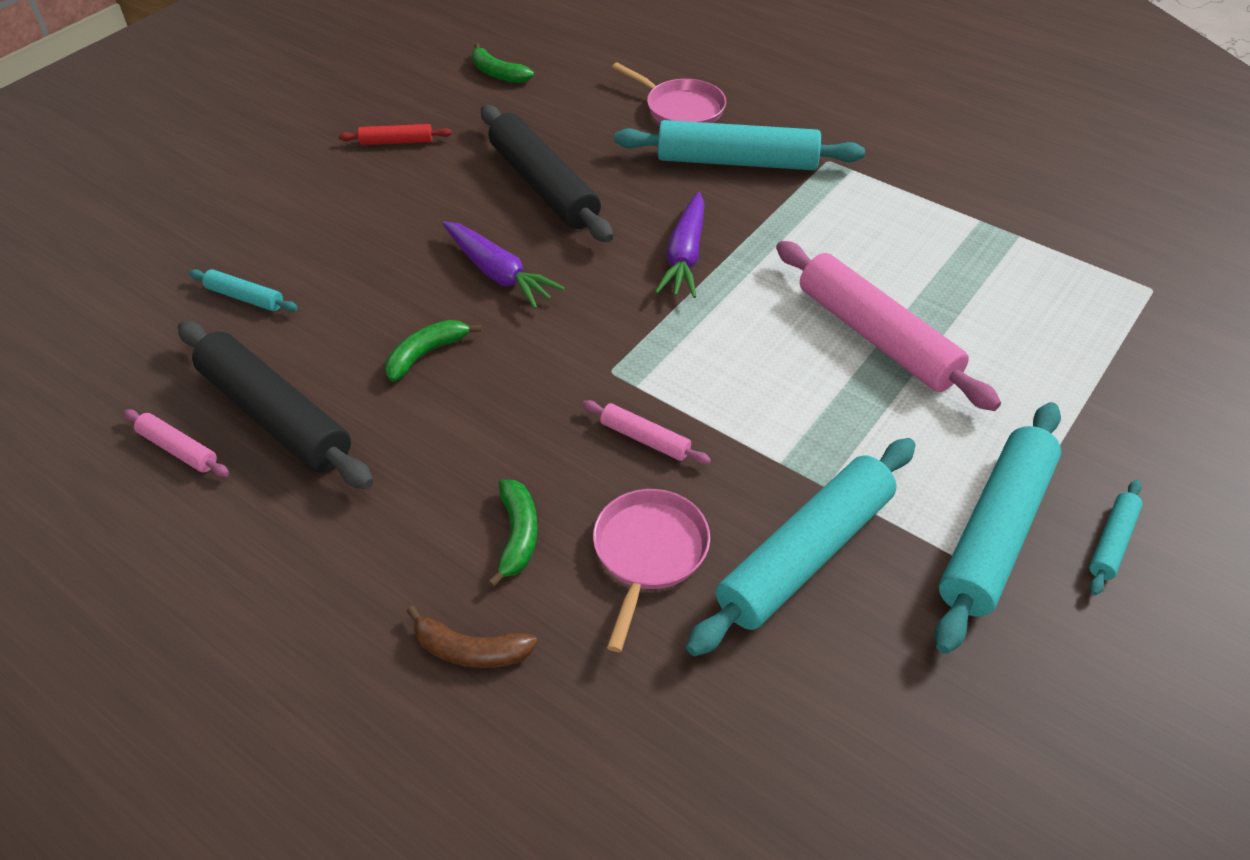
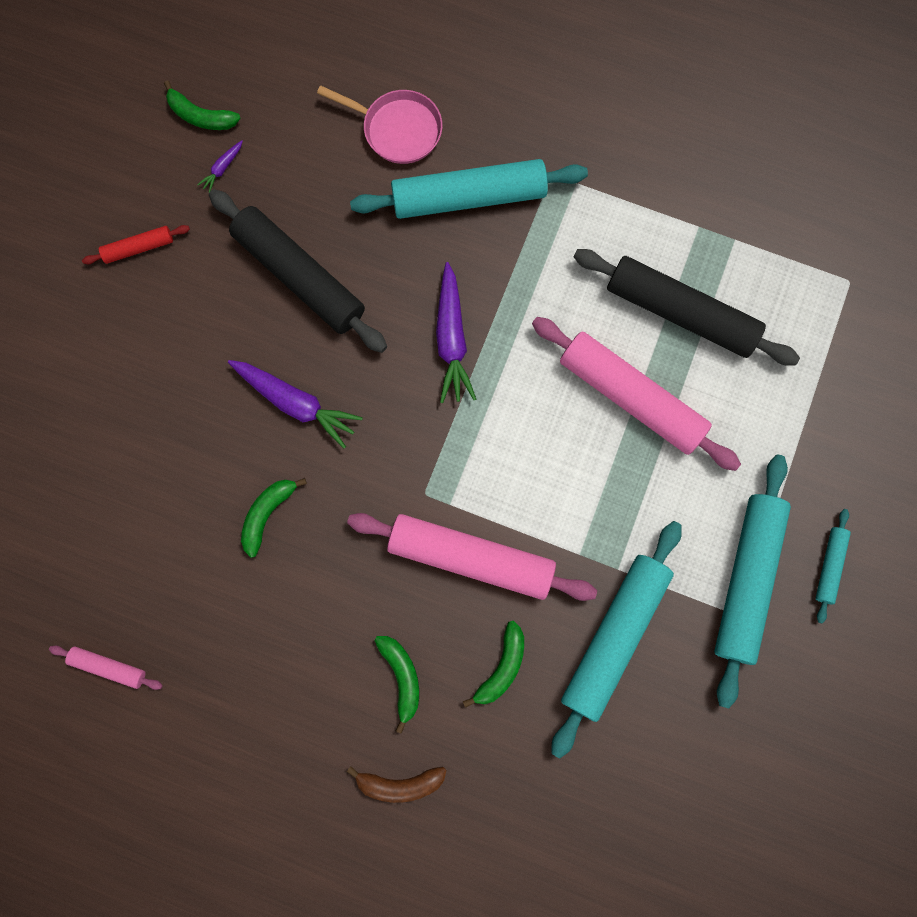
camera: 15 degrees left, 30 degrees up
(245, 298) = (86, 490): turquoise rolling pin -> none
(275, 416) = (171, 613): black rolling pin -> black rolling pin (680, 313)
(502, 106) = (222, 168): none -> purple carrot
(645, 439) = (471, 558): pink rolling pin -> pink rolling pin, size x2.17
(648, 554) = (501, 667): pink pan -> green banana

